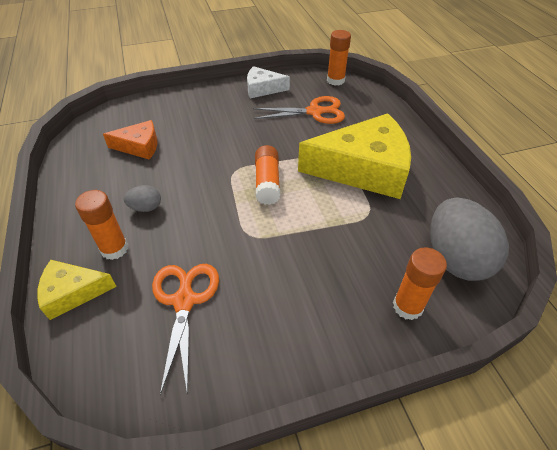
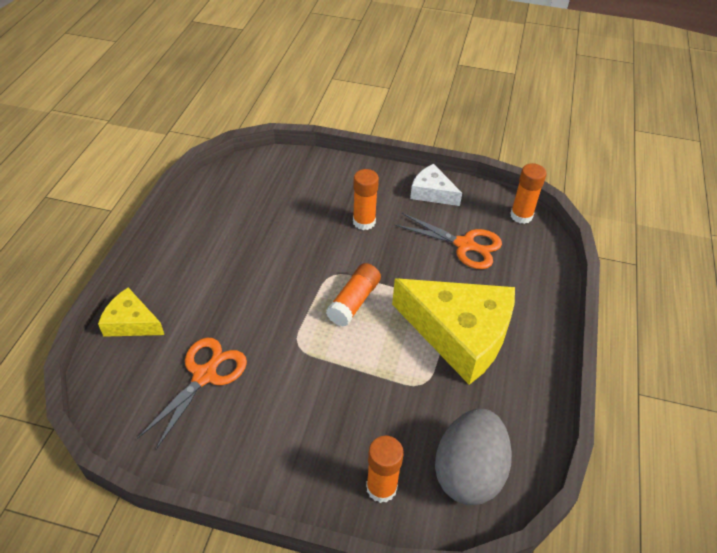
camera: 30 degrees right, 0 degrees up
(114, 249) = (183, 300): orange glue stick -> orange glue stick (364, 222)
(139, 146) = (268, 208): orange cheese -> none
(146, 207) = (232, 274): grey egg -> none

